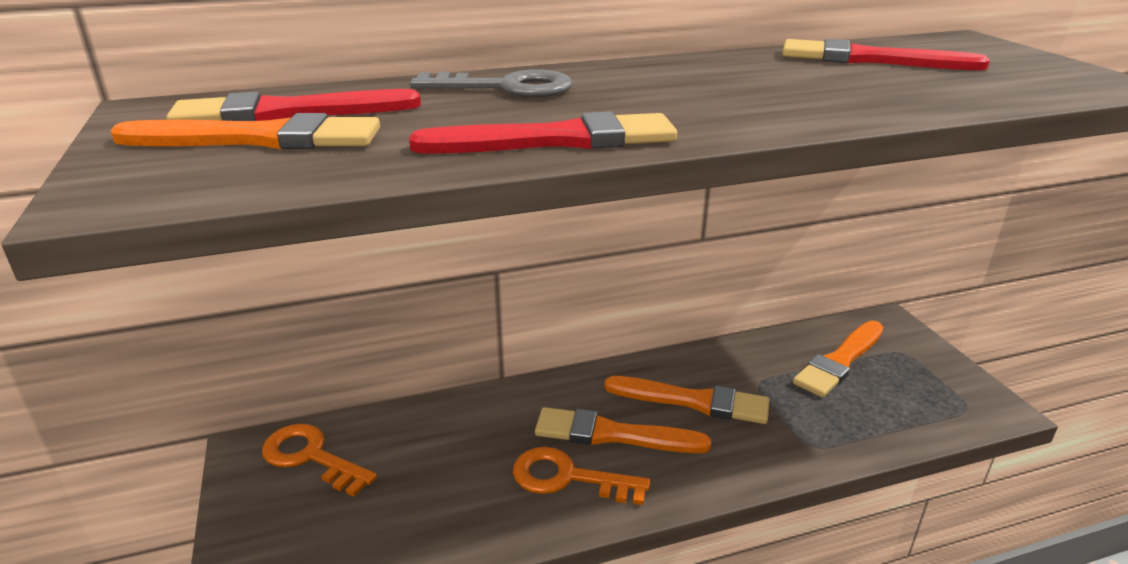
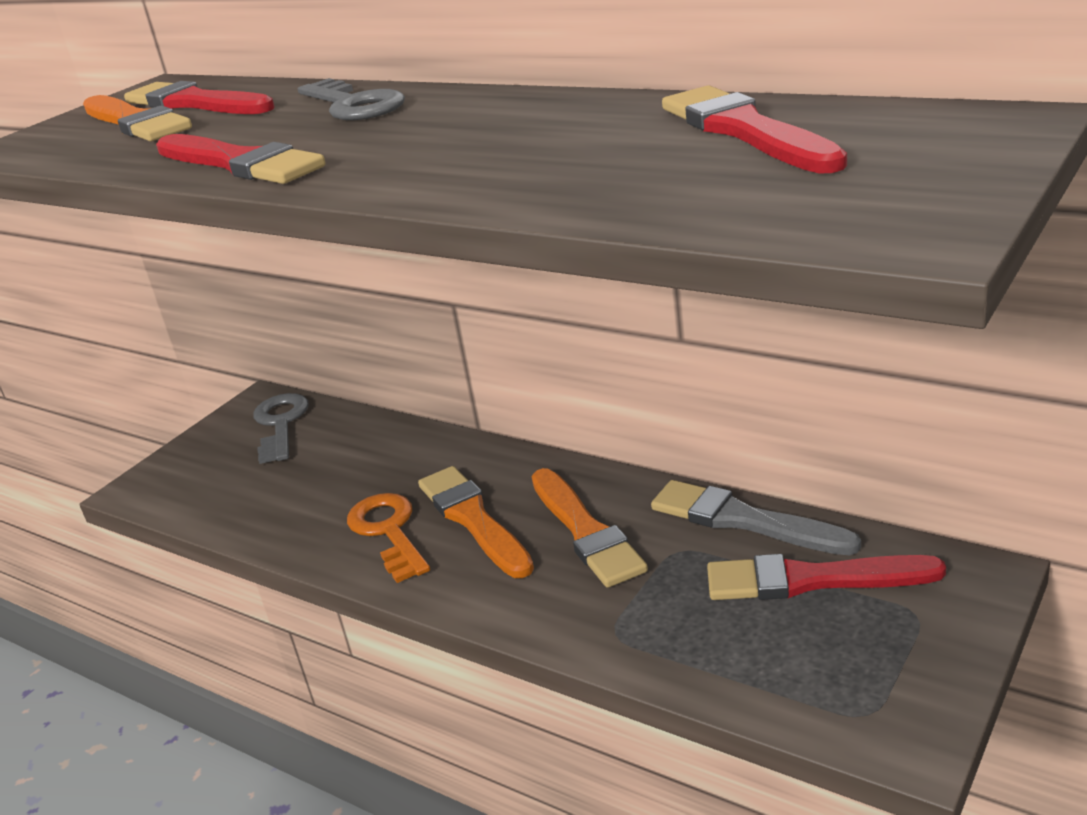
camera: 55 degrees right, 0 degrees up
(311, 457) = (280, 424): orange key -> grey key
(758, 349) = (744, 520): none -> grey brush
(839, 361) = (811, 580): orange brush -> red brush

